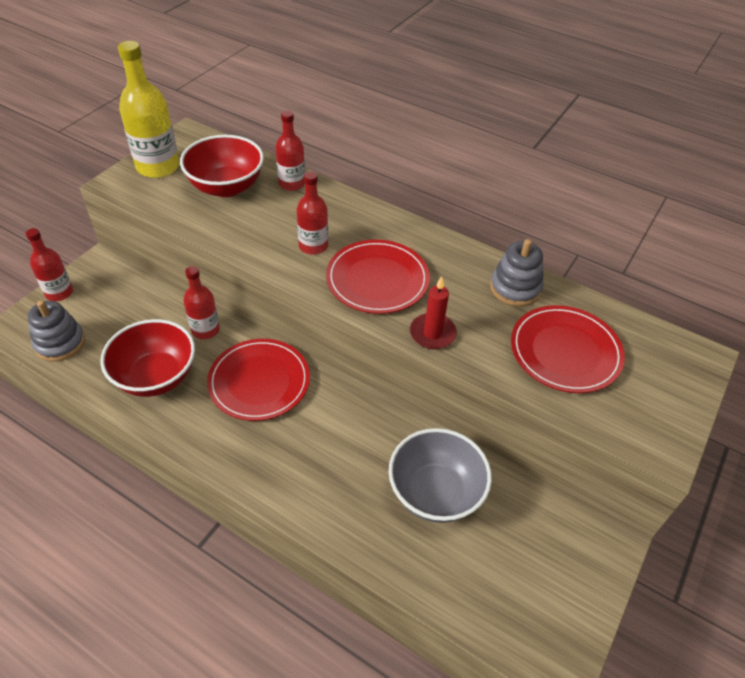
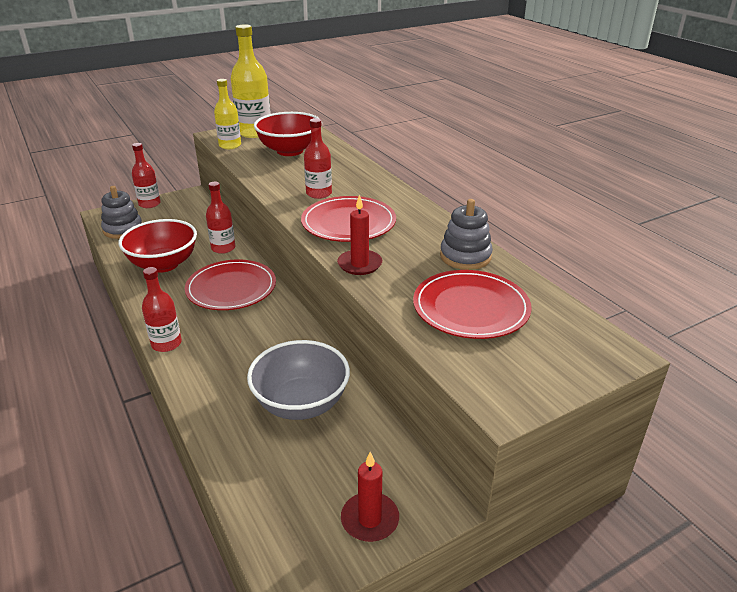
camera: 30 degrees right, 15 degrees down
(147, 197) = (230, 145): none -> yellow bottle
(291, 183) = (340, 158): red bottle -> red bottle (166, 344)
(574, 581) = (370, 519): none -> red candle

